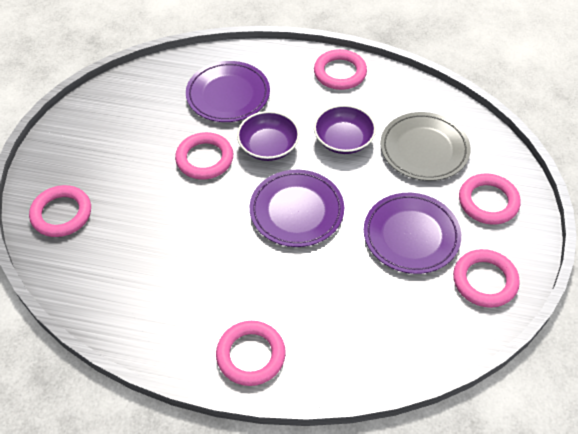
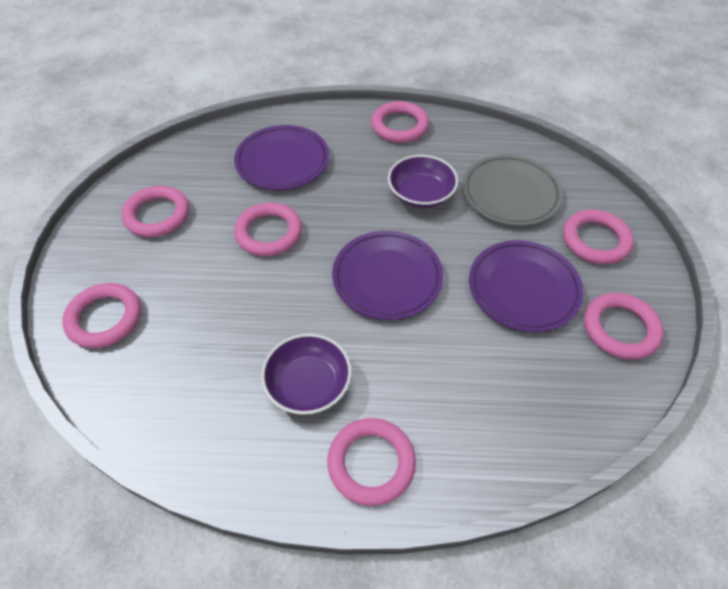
camera: 10 degrees left, 0 degrees up
(114, 131) = (157, 215): none -> pink ring
(268, 146) = (339, 211): purple bowl -> purple bowl (308, 384)

